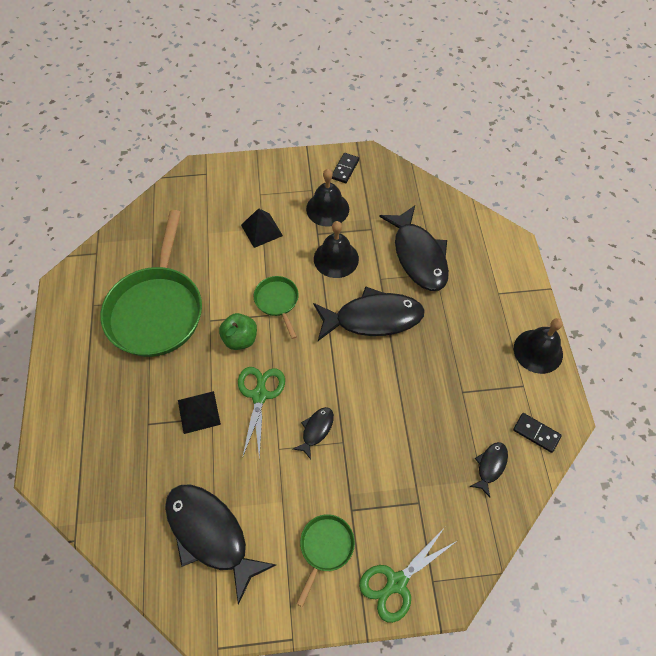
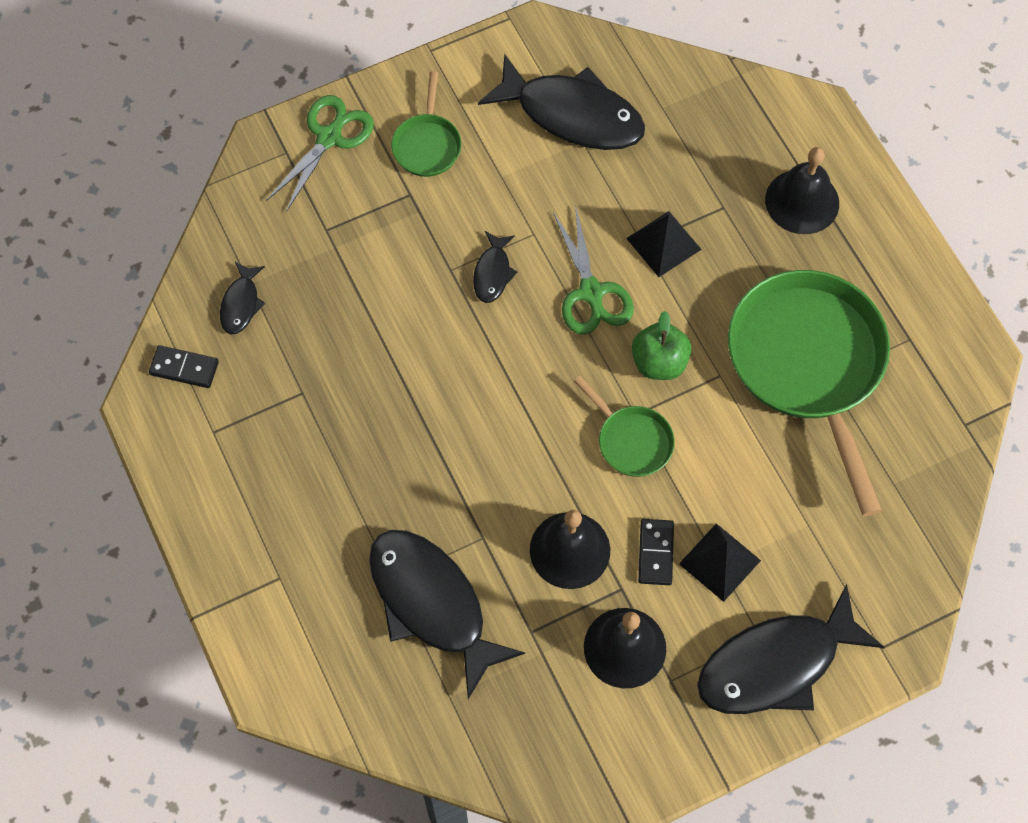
camera: 160 degrees right, 5 degrees up
(345, 169) = (628, 752): black domino -> black domino (655, 553)
(373, 318) = (470, 463): black fish -> black fish (776, 664)
(538, 351) = (198, 495): black bell -> black bell (802, 201)

